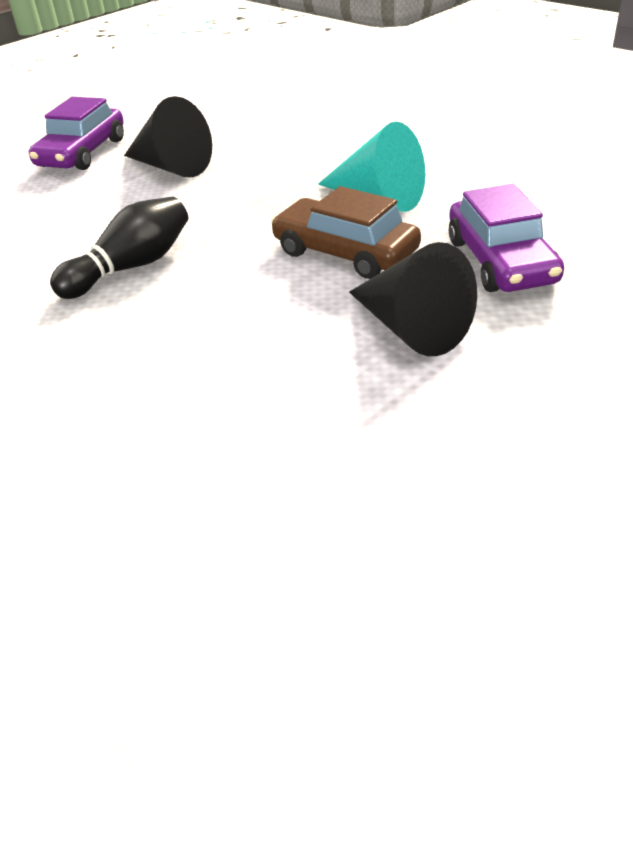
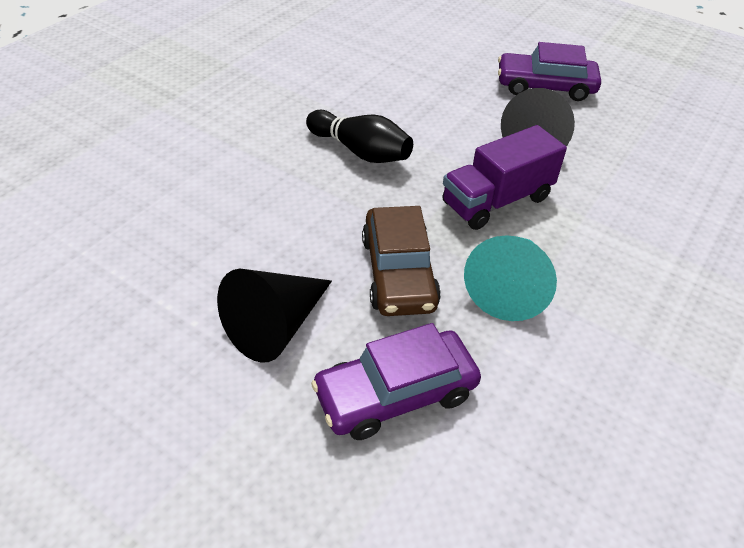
camera: 75 degrees right, 5 degrees up
(256, 194) = (497, 201): none -> purple truck
(345, 252) = (398, 272): brown car -> brown car turned 150 degrees clockwise

